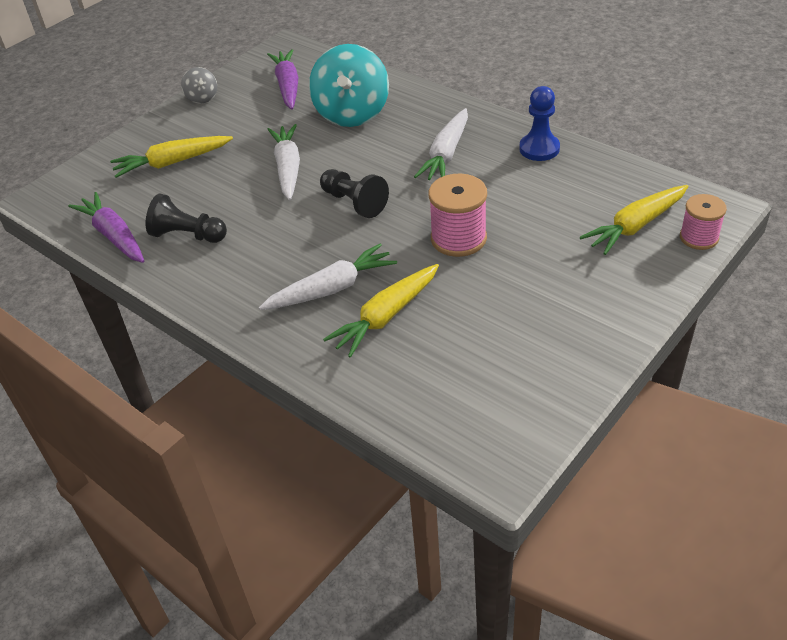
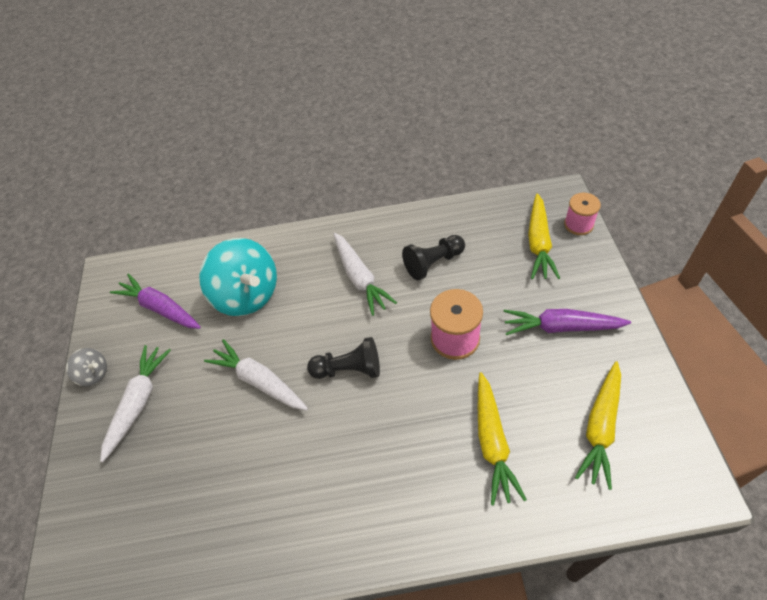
camera: 45 degrees left, 10 degrees up
(114, 236) = (191, 573): purple carrot -> purple carrot (561, 327)
(172, 163) = (150, 456): yellow carrot -> yellow carrot (600, 427)
(188, 235) = (257, 511): black pawn -> black pawn (433, 263)
(331, 289) = (428, 455): white carrot -> white carrot (138, 403)
(539, 149) = (413, 228): blue pawn -> none

